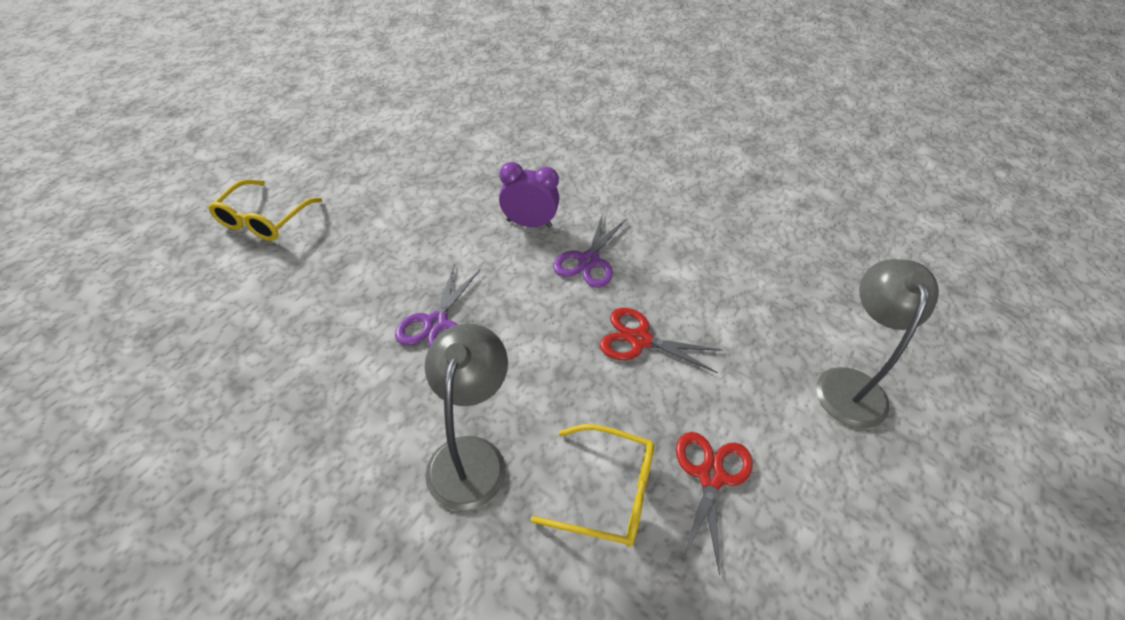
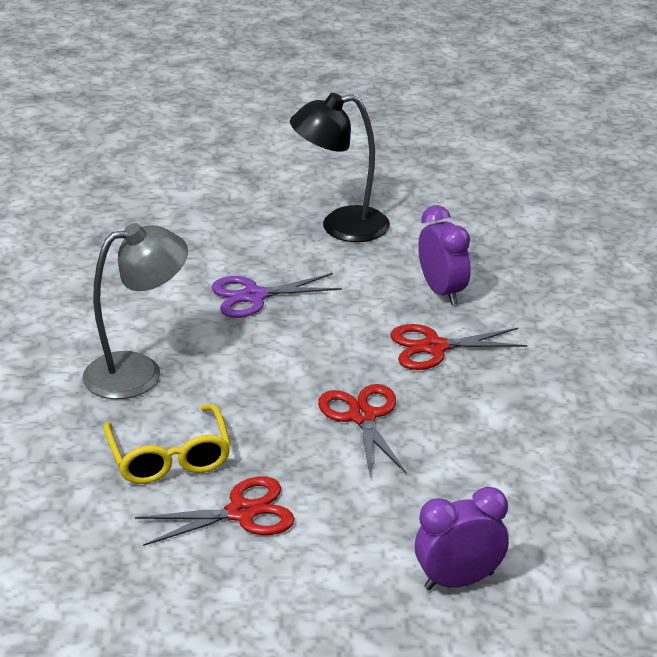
camera: 60 degrees right, 15 degrees down
(263, 219) = (270, 160): yellow glasses -> none
(398, 229) = (341, 227): none -> black lamp
(588, 261) = (434, 347): purple scissors -> red scissors
(849, 384) = (458, 581): grey lamp -> purple clock

